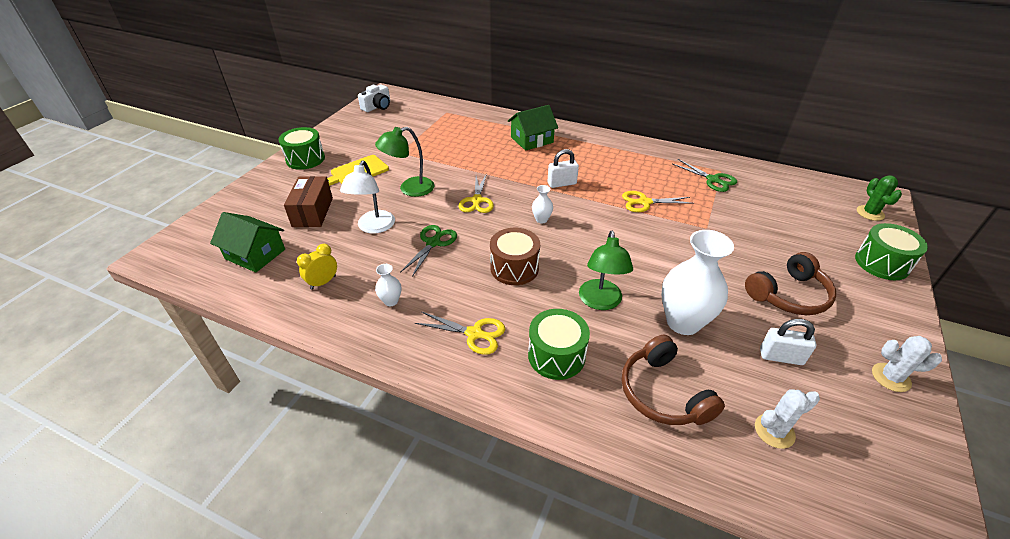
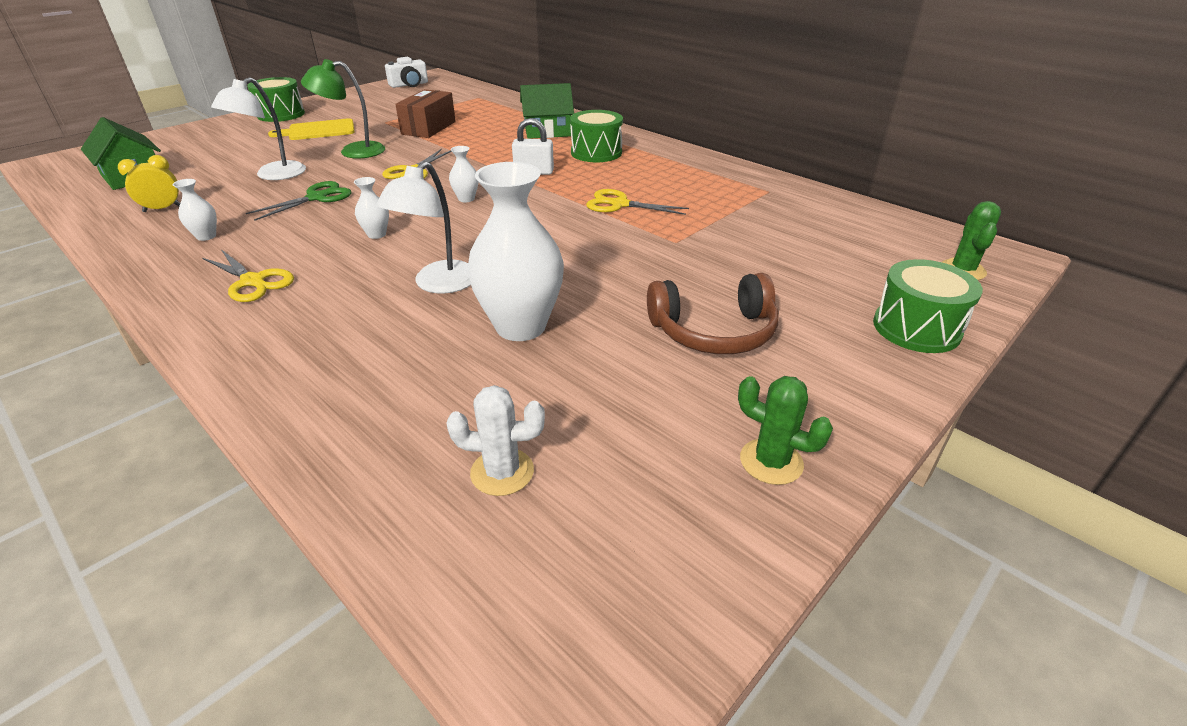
camera: 20 degrees right, 5 degrees down
(313, 212) = (231, 154): brown box -> brown box (429, 128)
(514, 268) = (376, 234): brown drum -> white vase
(556, 355) = (317, 322): green drum -> green drum (596, 153)
(600, 302) = (438, 284): green lamp -> white lamp
(663, 393) = (400, 390): brown headphones -> none
(713, 180) = (745, 198): green scissors -> none
(781, 356) = (617, 394): white padlock -> none
(890, 377) = (771, 462): white cactus -> green cactus

